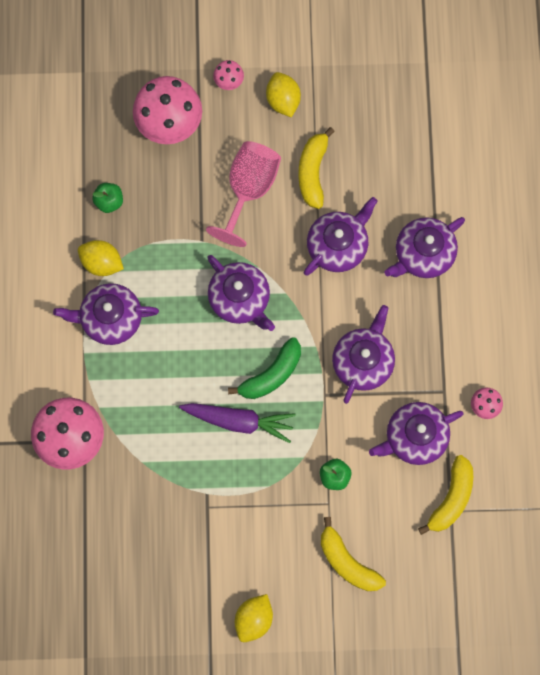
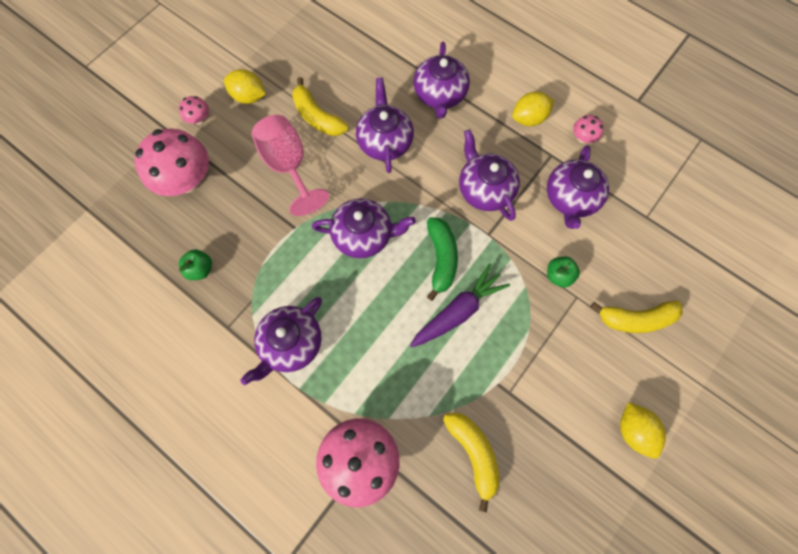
camera: 50 degrees left, 5 degrees down
(102, 262) = (241, 314): yellow lemon -> yellow lemon (529, 118)
(451, 498) = (637, 209): yellow banana -> yellow banana (473, 453)

